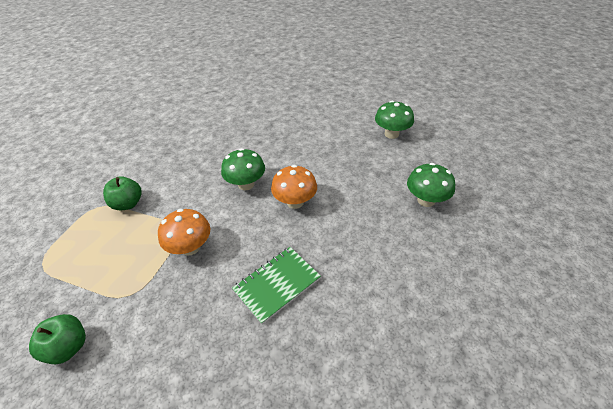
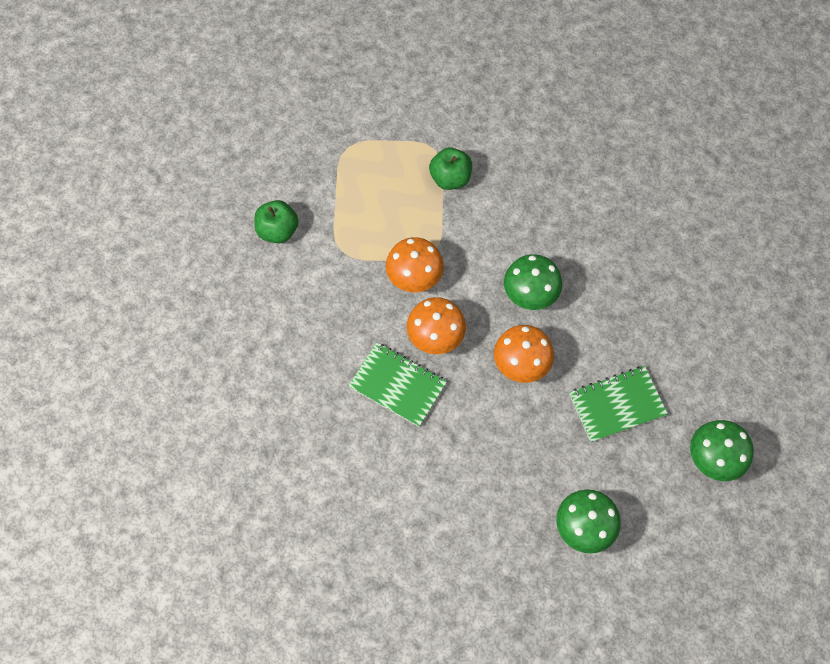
camera: 70 degrees right, 20 degrees up
(248, 247) = (435, 337): none -> orange mushroom
(343, 163) = (617, 405): none -> green notebook

